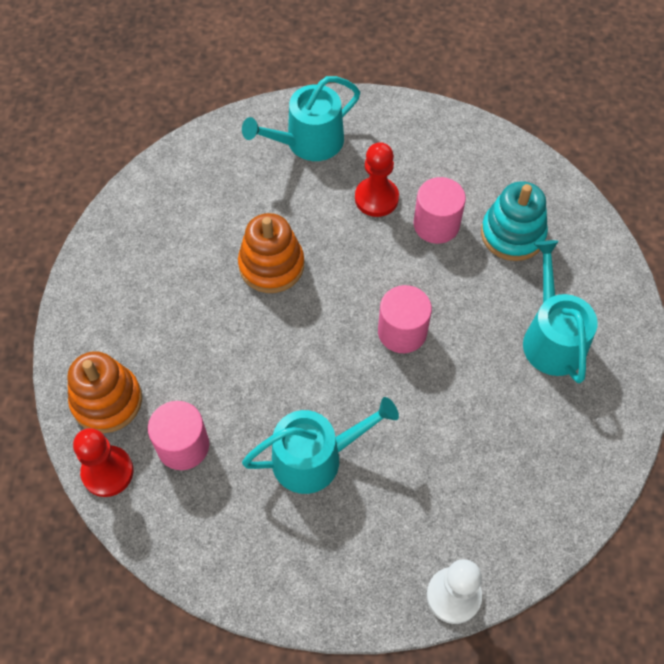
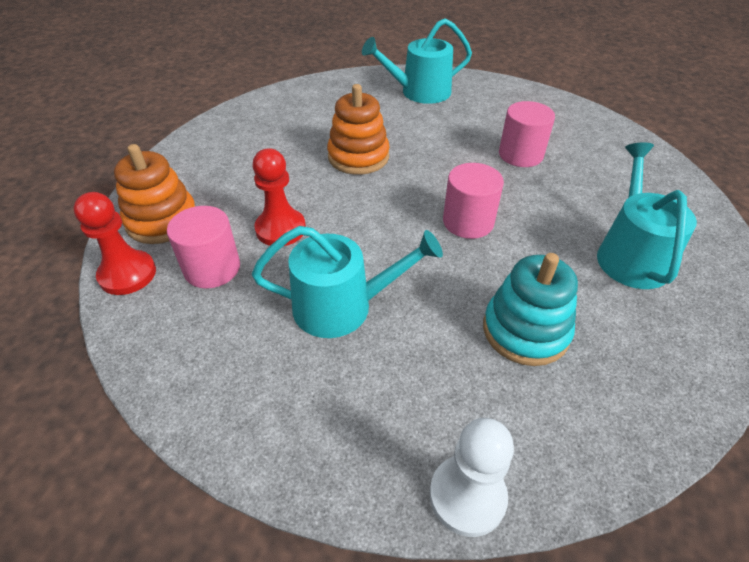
camera: 15 degrees right, 15 degrees down
(376, 198) = (468, 131): red pawn -> red pawn (280, 229)
(512, 234) = (595, 172): turquoise stacking toy -> turquoise stacking toy (525, 330)

